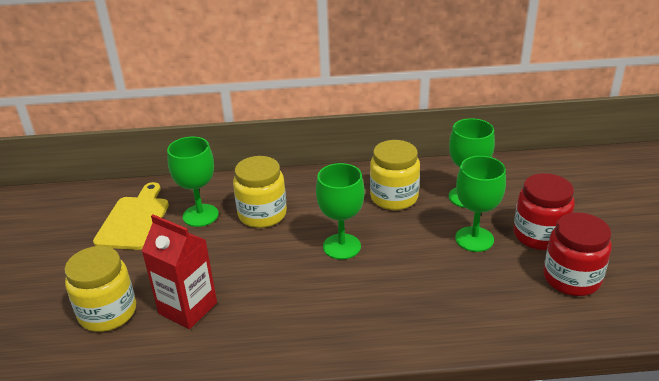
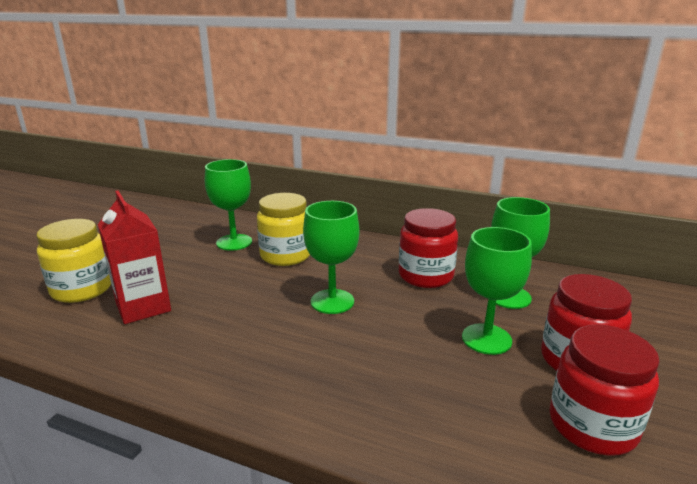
camera: 25 degrees right, 10 degrees down
(134, 220) = (181, 232): yellow cutting board -> none
(394, 197) = (425, 276): yellow jar -> red jar

